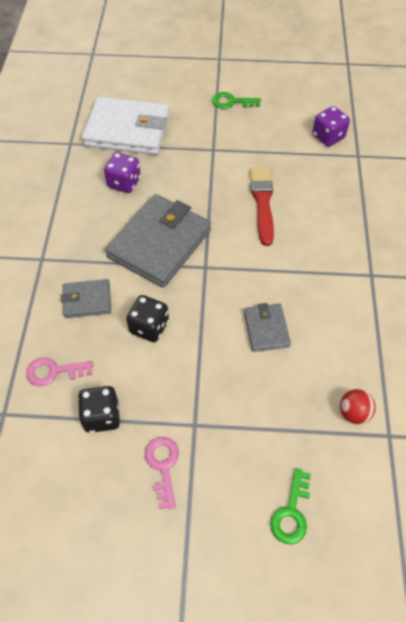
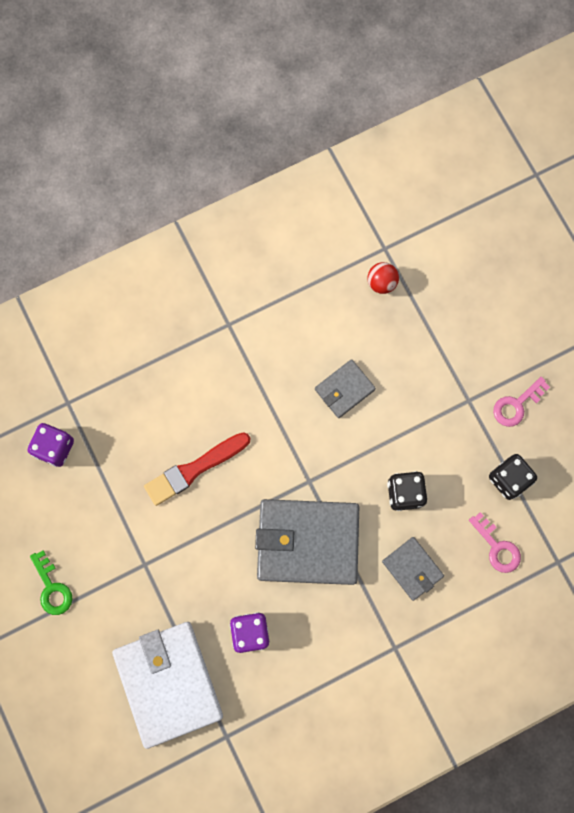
camera: 120 degrees left, 20 degrees up
(291, 513) = (491, 293): green key -> none

